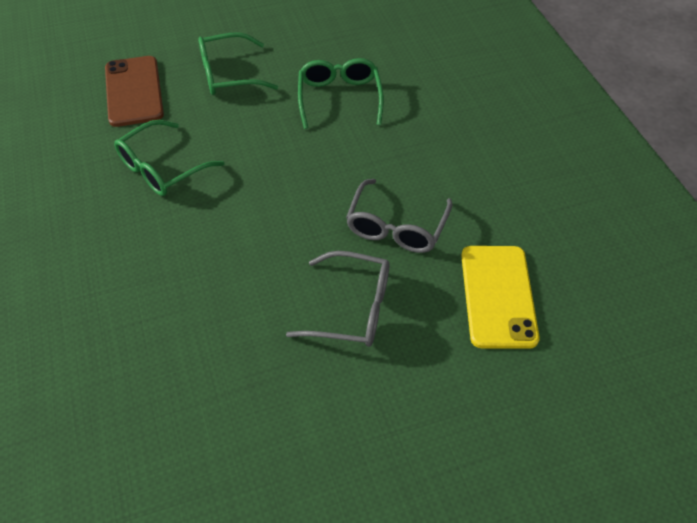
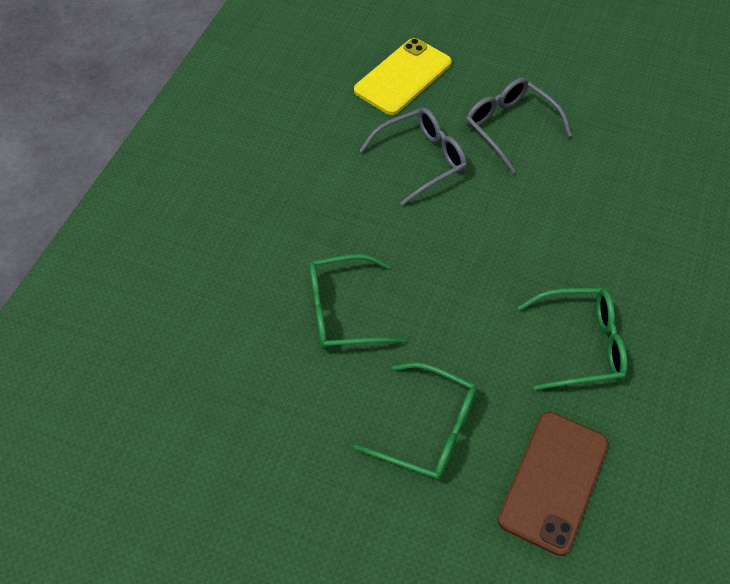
camera: 140 degrees left, 5 degrees up
(339, 98) = (343, 311): green glasses -> green glasses turned 45 degrees clockwise

